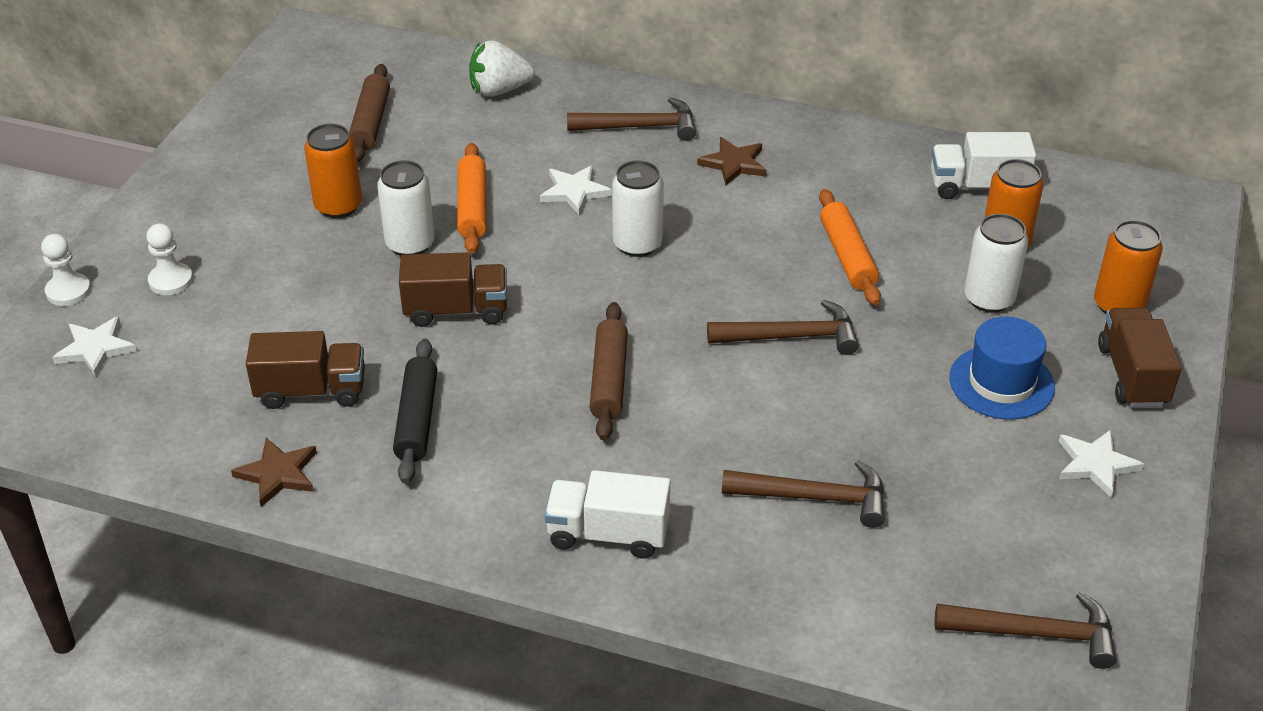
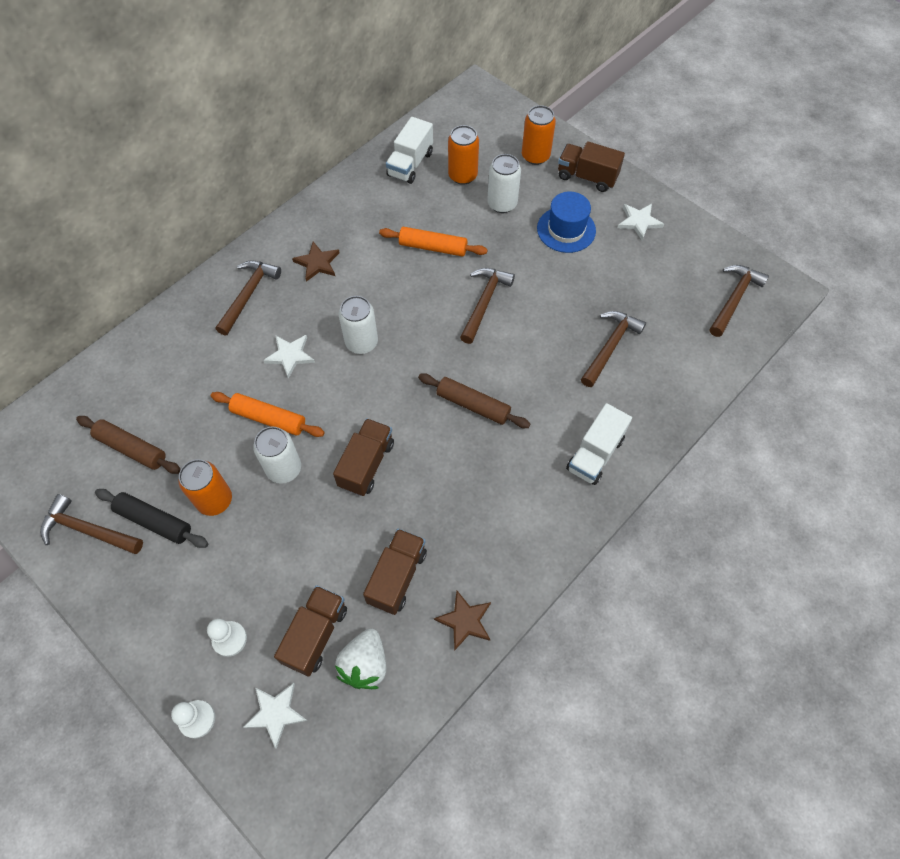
camera: 65 degrees left, 20 degrees up
(204, 346) = (315, 635): none -> brown truck
(255, 132) = (88, 530): none -> brown hammer
(417, 419) = (455, 522): black rolling pin -> black rolling pin (154, 521)
(499, 90) = (152, 357): white strawberry -> white strawberry (365, 664)

